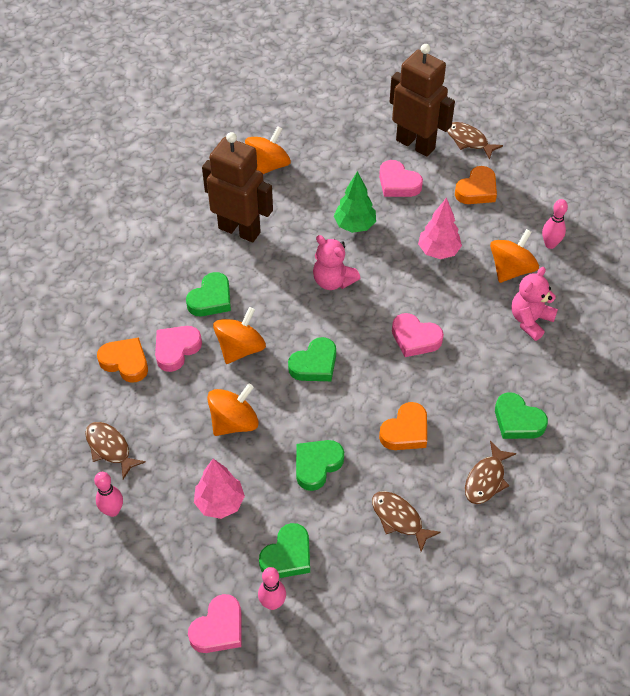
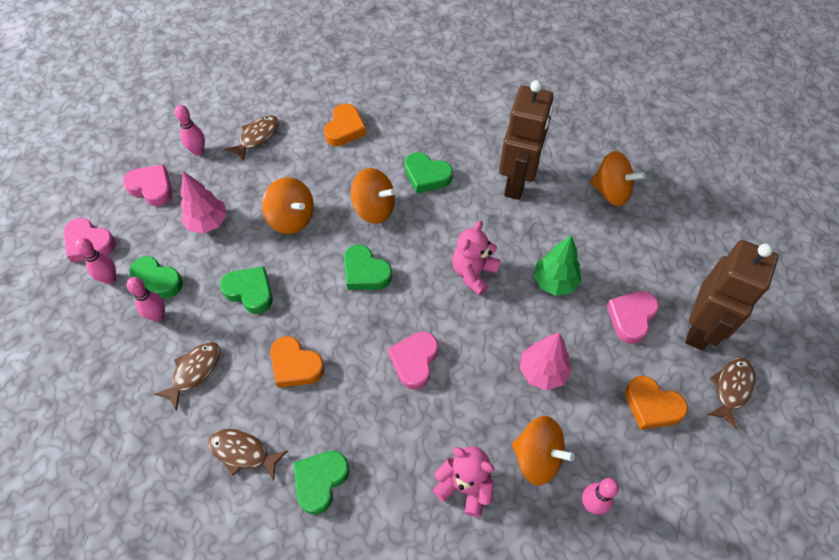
camera: 80 degrees right, 5 degrees up
(176, 349) = (364, 161): pink heart -> pink heart (152, 188)
(329, 553) = (158, 316): none -> pink bowling pin

